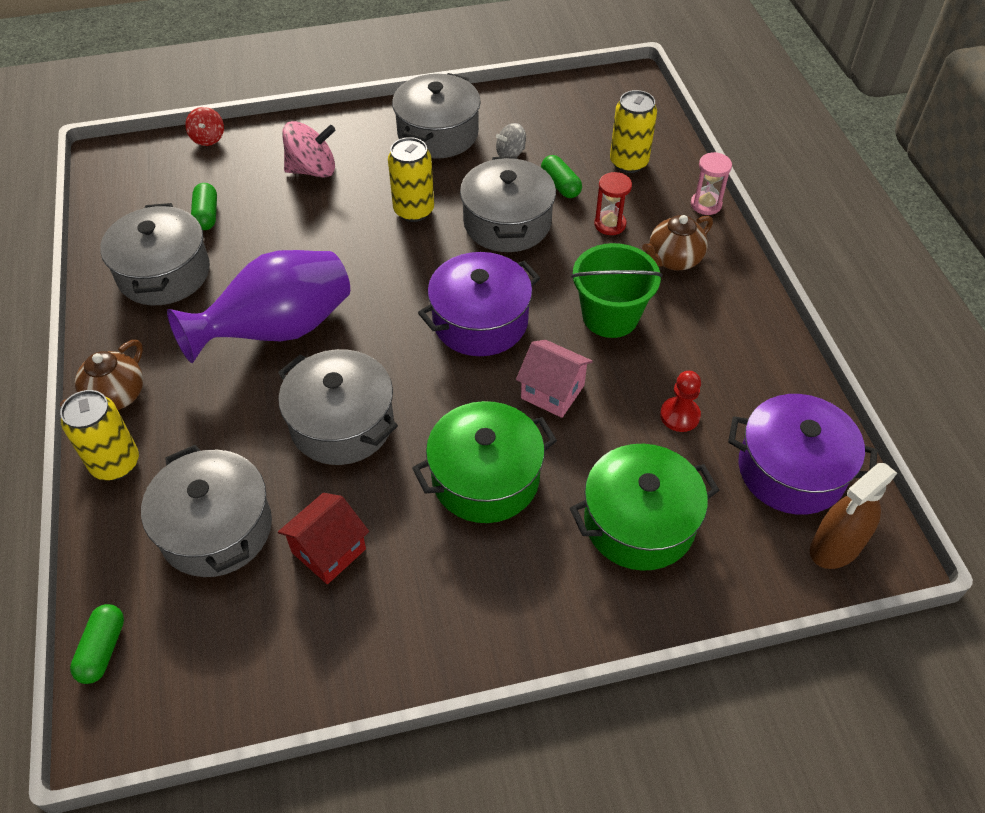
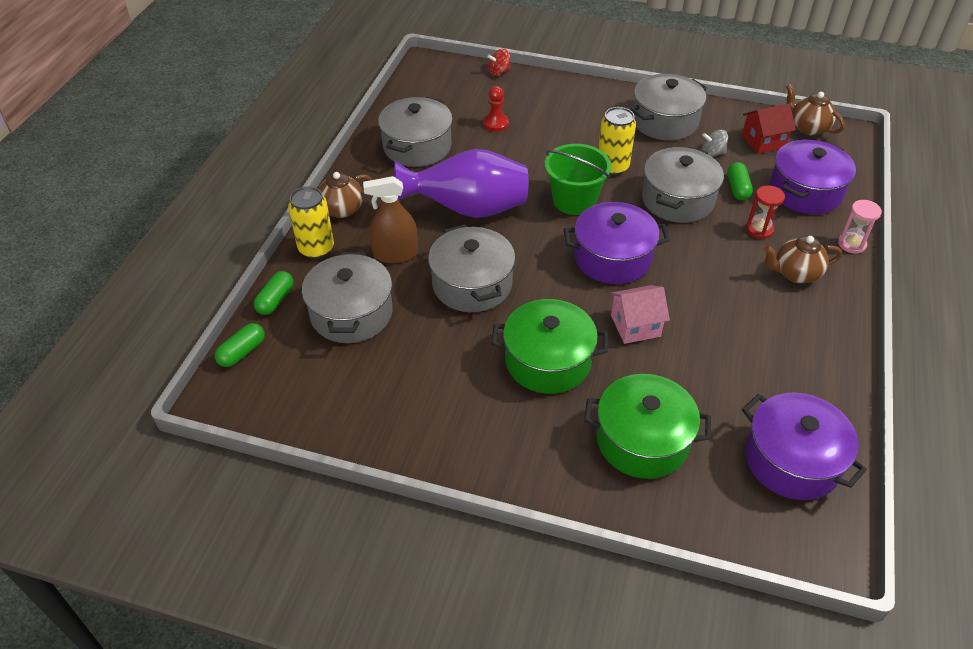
camera: 30 degrees right, 5 degrees down
(206, 215) = (467, 120): green capsule -> green capsule (275, 300)
(208, 138) = (499, 72): red spinning top -> red spinning top turned 45 degrees clockwise
(312, 170) = (557, 116): pink spinning top -> none
(329, 550) = (412, 358): red house -> red house (763, 141)
(552, 392) = (635, 326): pink house -> pink house turned 75 degrees counterclockwise
(588, 88) = (808, 127): none -> brown teapot
(610, 316) = (715, 293): green bucket -> green bucket (574, 200)
(628, 162) = (805, 191): yellow can -> purple pot
(679, 415) = (725, 383): red pawn -> red pawn (495, 123)
(835, 547) = (792, 530): brown spray bottle -> brown spray bottle (395, 254)

